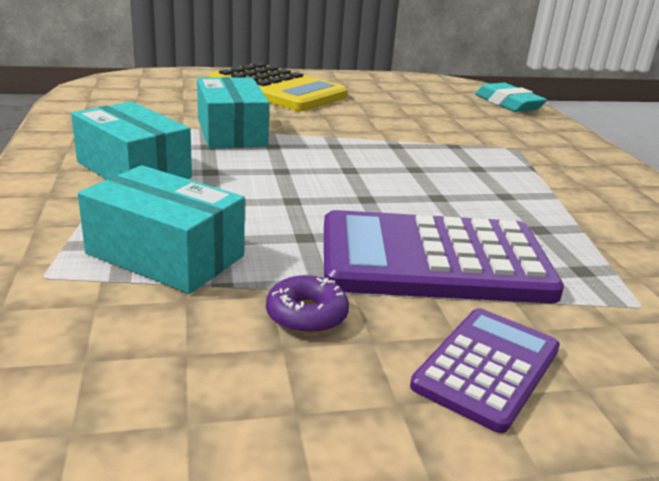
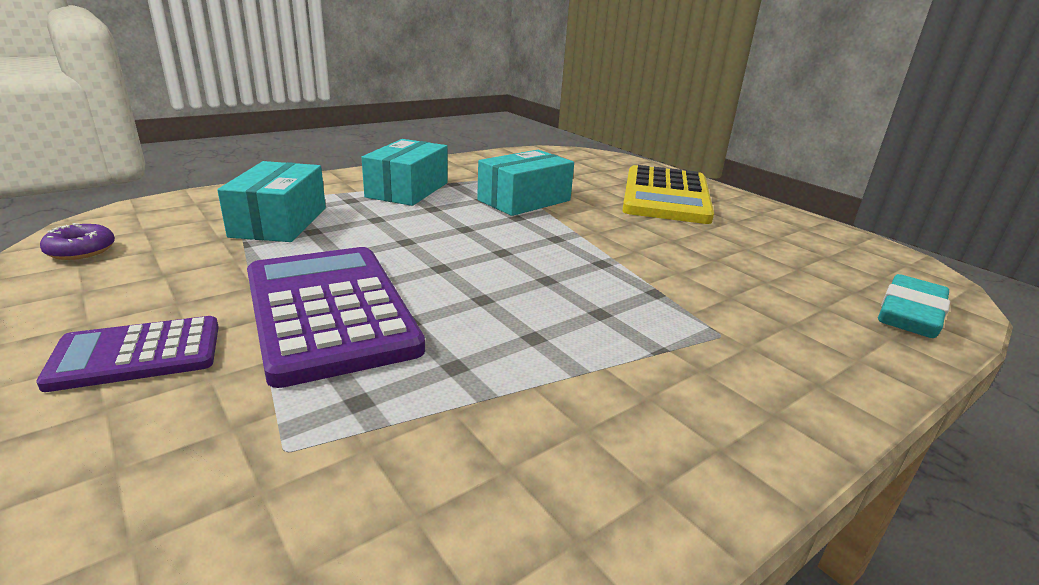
camera: 65 degrees right, 0 degrees up
(306, 315) = (208, 275): purple donut -> purple donut (81, 250)
(487, 367) = (137, 354): purple calculator -> purple calculator turned 150 degrees clockwise

